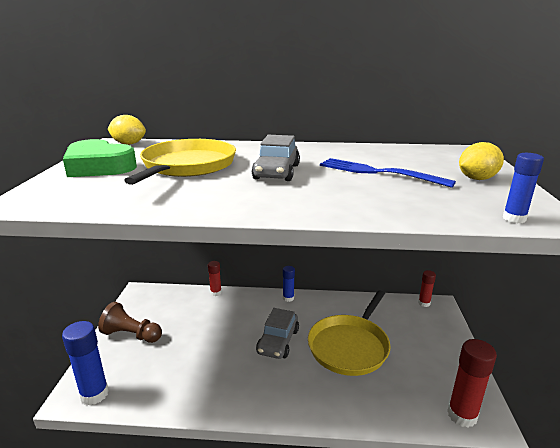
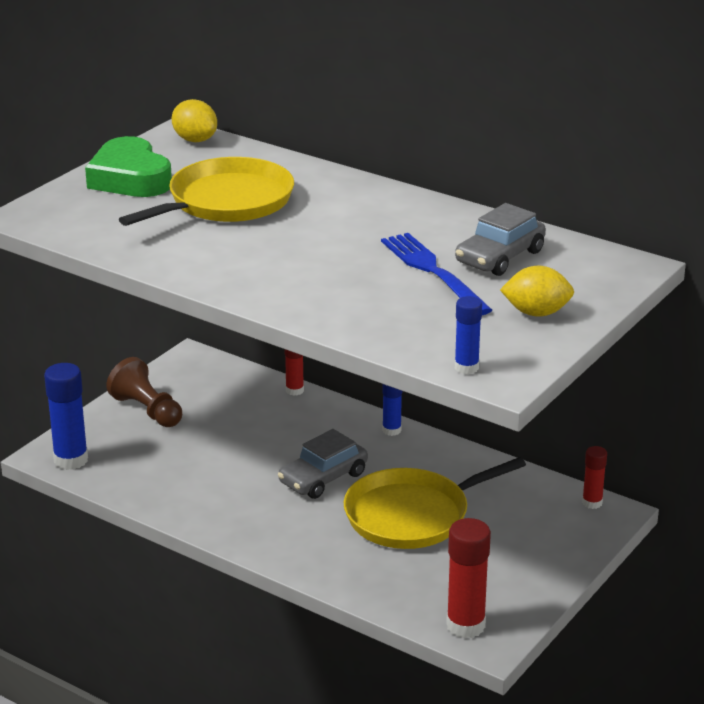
camera: 30 degrees right, 5 degrees up
(276, 172) = (315, 239): grey car -> grey car (500, 257)

